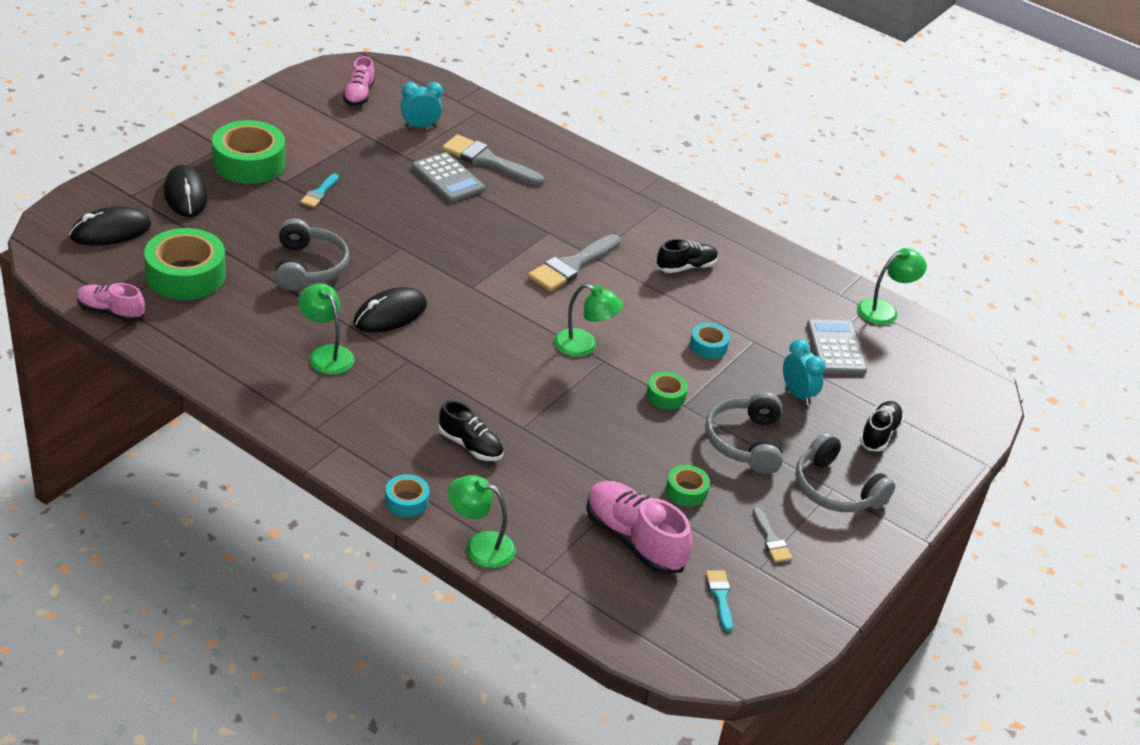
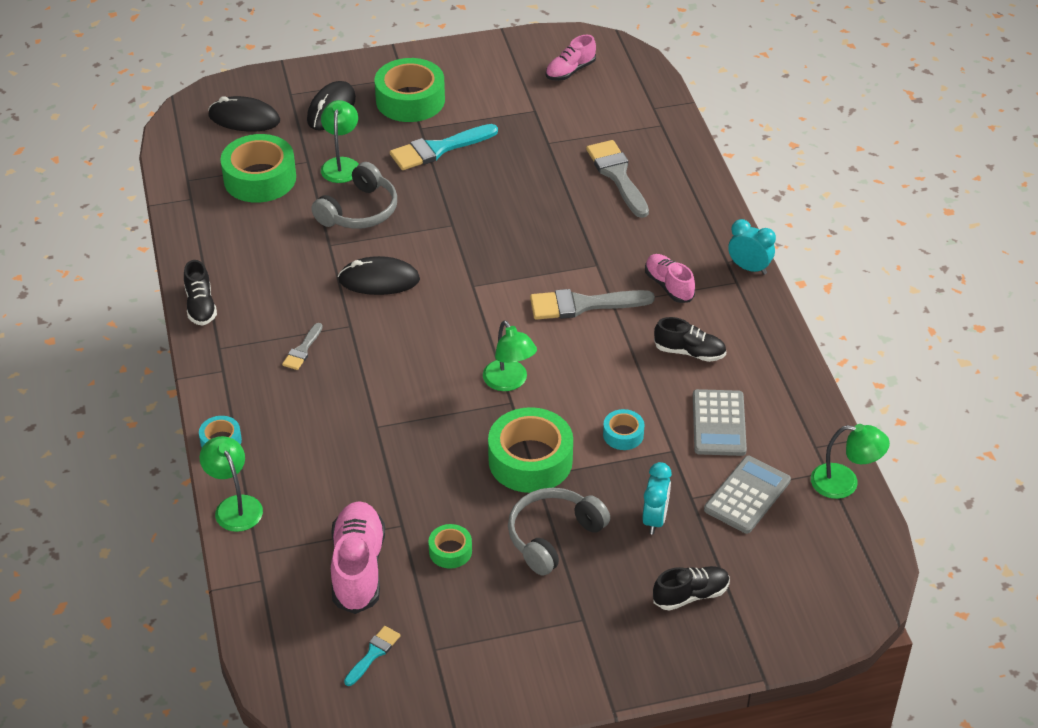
camera: 45 degrees right, 5 degrees up
(110, 312) = (176, 186): pink shoe -> pink shoe (668, 286)
(319, 193) = (438, 149): turquoise brush -> turquoise brush, size x1.90
(326, 354) = (293, 291): green lamp -> green lamp (341, 164)
(420, 126) = (592, 120): turquoise clock -> turquoise clock (749, 268)
(448, 178) = (563, 178): grey calculator -> grey calculator (719, 423)
(470, 445) = (319, 421): black shoe -> black shoe (200, 306)
(665, 396) = (530, 460): green tape -> green tape, size x2.04
(771, 539) = (474, 631): grey brush -> grey brush (302, 350)
(836, 489) = (586, 621): grey headphones -> none

